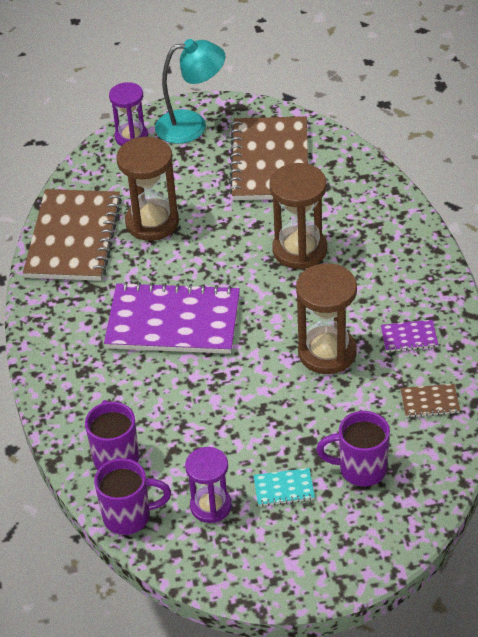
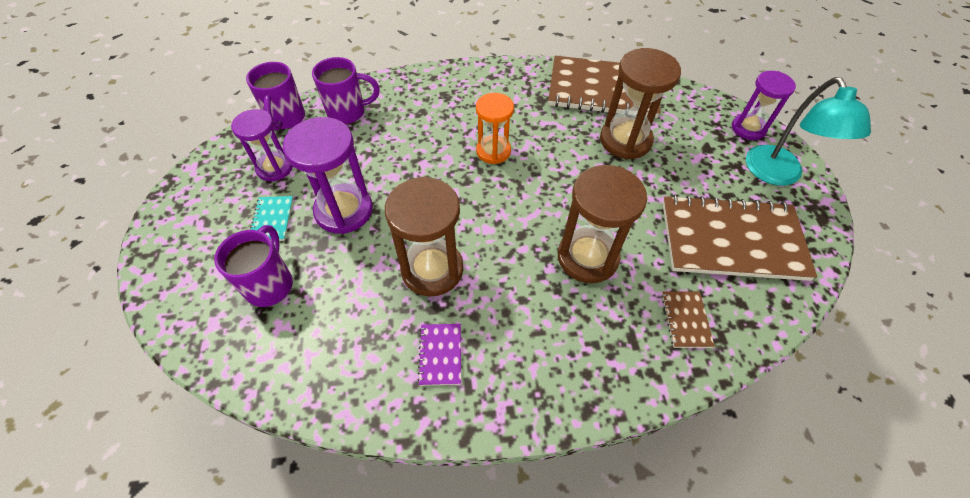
camera: 90 degrees right, 10 degrees up
(173, 322) = (493, 151): purple notebook -> orange hourglass
(265, 431) = (344, 210): none -> purple hourglass
(430, 402) = (337, 364): brown notebook -> brown notebook (685, 320)

